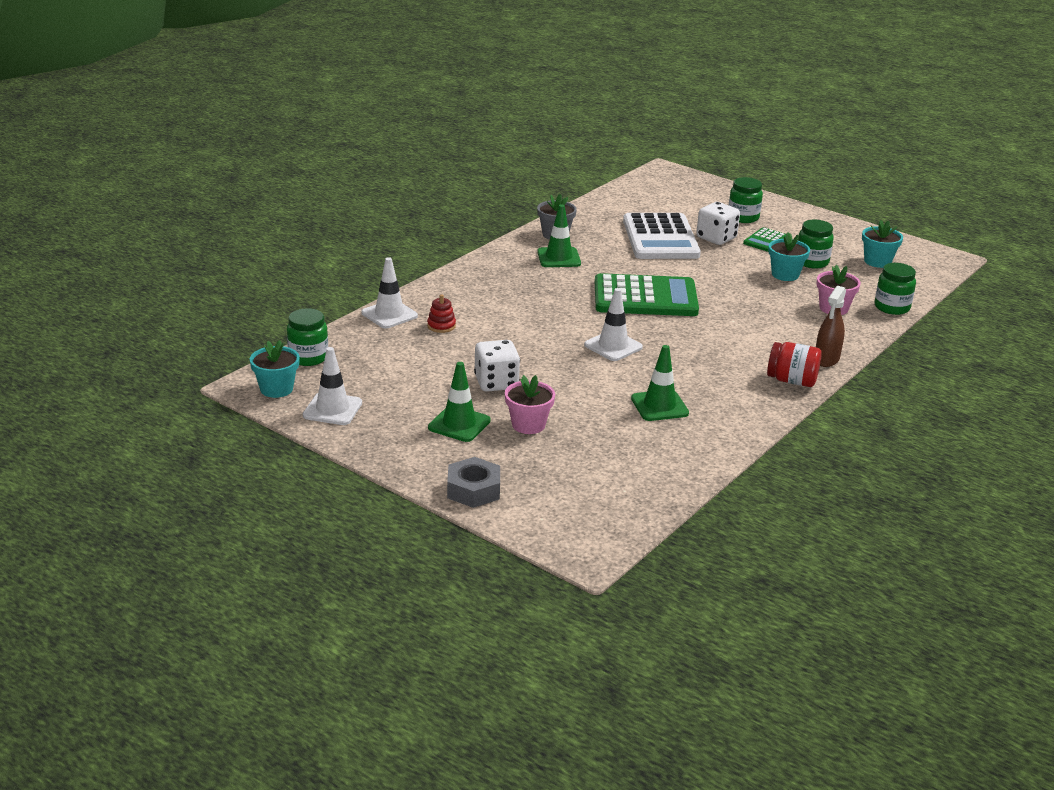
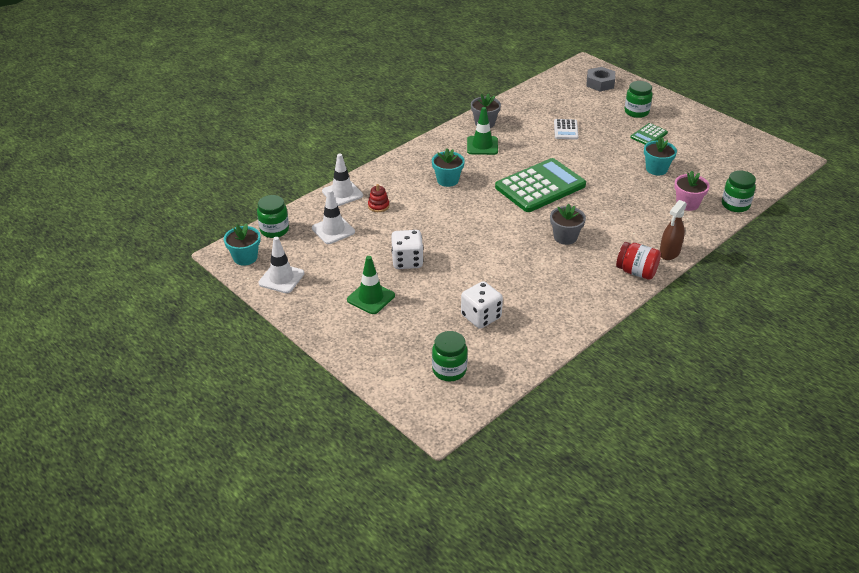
camera: 10 degrees right, 10 degrees up
(473, 490) = (367, 358): grey nut -> grey nut (600, 83)
(528, 425) = (422, 301): pink flower pot -> none
(613, 346) = (504, 231): white traffic cone -> white traffic cone (333, 230)
(645, 297) = (540, 186): green calculator -> green calculator turned 45 degrees counterclockwise
(659, 406) = (526, 290): green traffic cone -> none
(660, 238) = (565, 130): white calculator -> white calculator, size x0.46
(692, 349) = (565, 237): none -> grey flower pot
(716, 238) = (610, 131): white dice -> white dice (481, 317)
(812, 262) = (681, 158): green jar -> green jar (449, 370)
(877, 261) = (735, 159): turquoise flower pot -> turquoise flower pot (447, 180)

